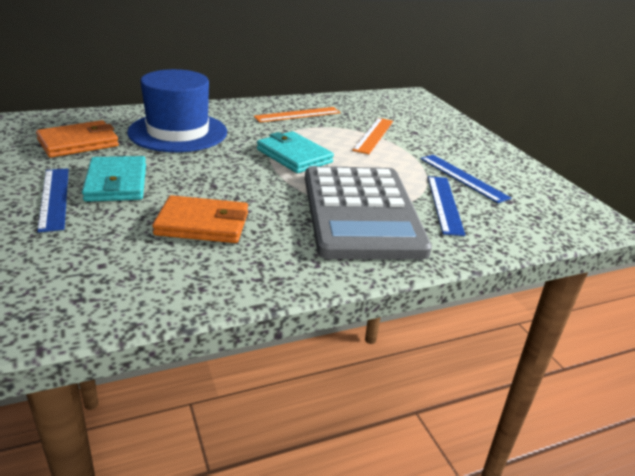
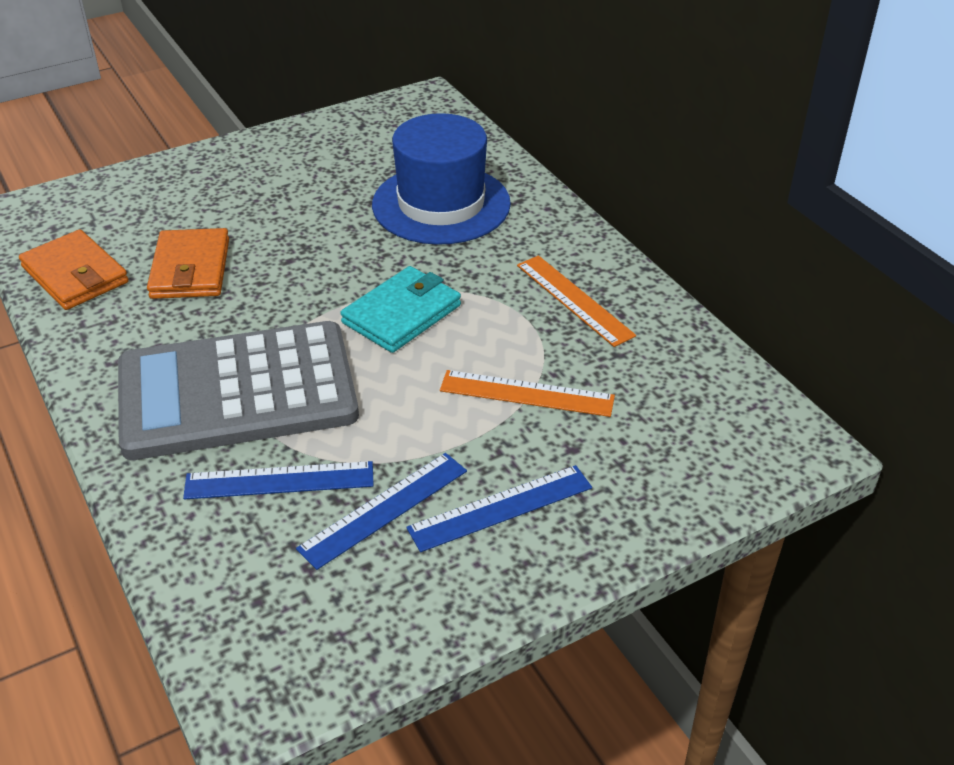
camera: 85 degrees right, 10 degrees up
(54, 198) = (233, 168): blue ruler -> blue ruler (500, 508)
(78, 143) = (374, 146): orange wallet -> orange wallet (75, 275)
(116, 183) = (276, 194): turquoise wallet -> none

